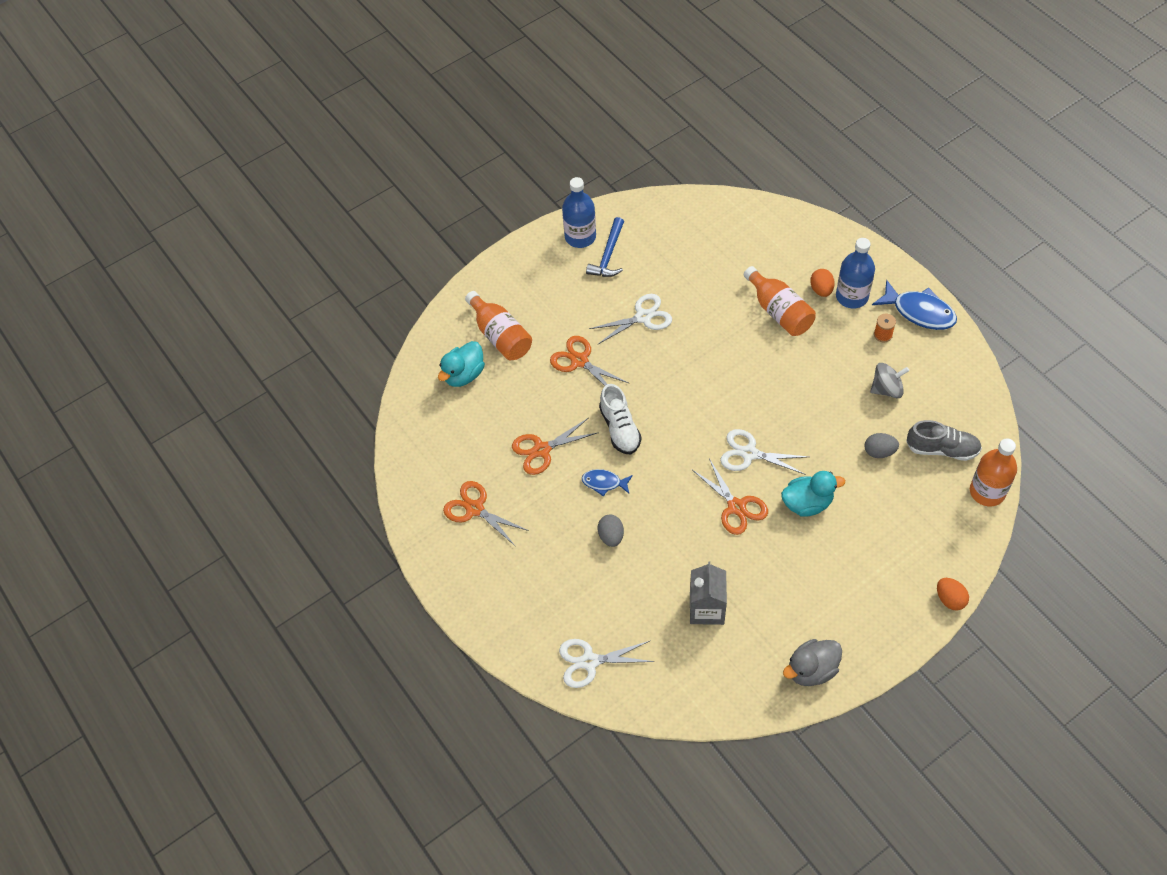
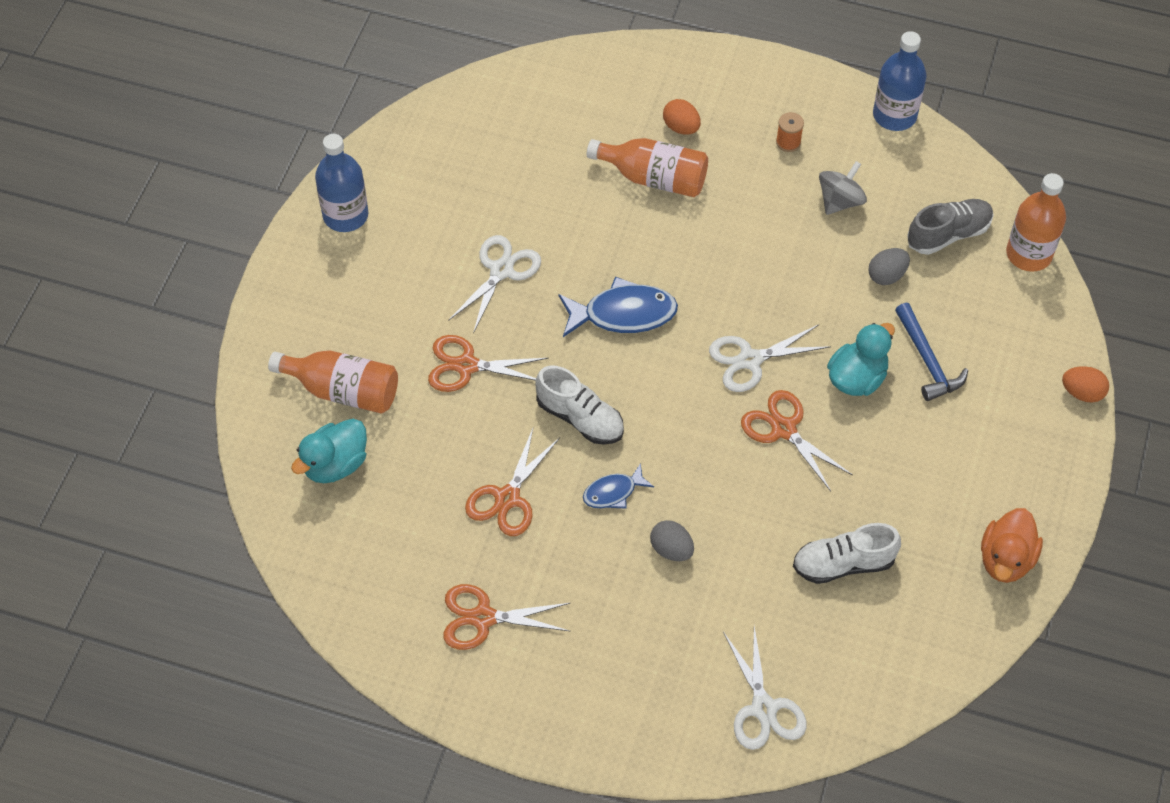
camera: 40 degrees left, 0 degrees up
(464, 375) = (335, 464): turquoise duck -> turquoise duck turned 45 degrees clockwise
(589, 661) = (763, 708): white scissors -> white scissors turned 60 degrees counterclockwise
(608, 255) = (399, 219): blue hammer -> blue hammer (927, 360)
(706, 608) = (843, 564): grey carton -> white shoe
(736, 507) = (784, 429): orange scissors -> orange scissors turned 150 degrees counterclockwise
(811, 670) = (1006, 559): grey duck -> orange duck
(852, 296) = (721, 117): blue bottle -> blue bottle (894, 115)
(919, 312) = (806, 95): blue fish -> blue fish (623, 314)

